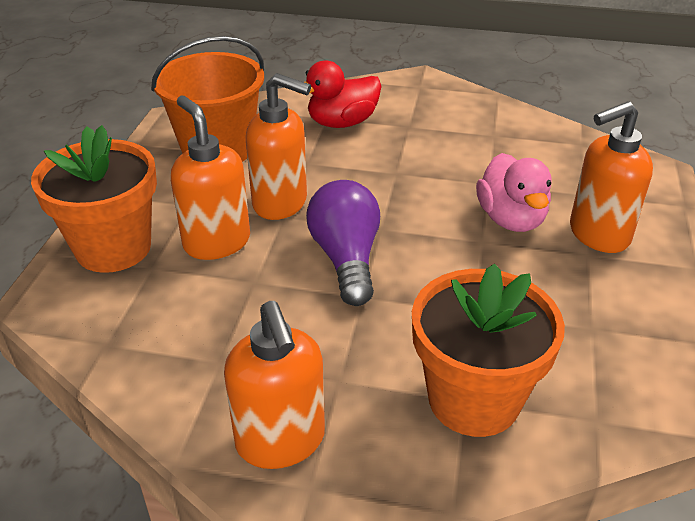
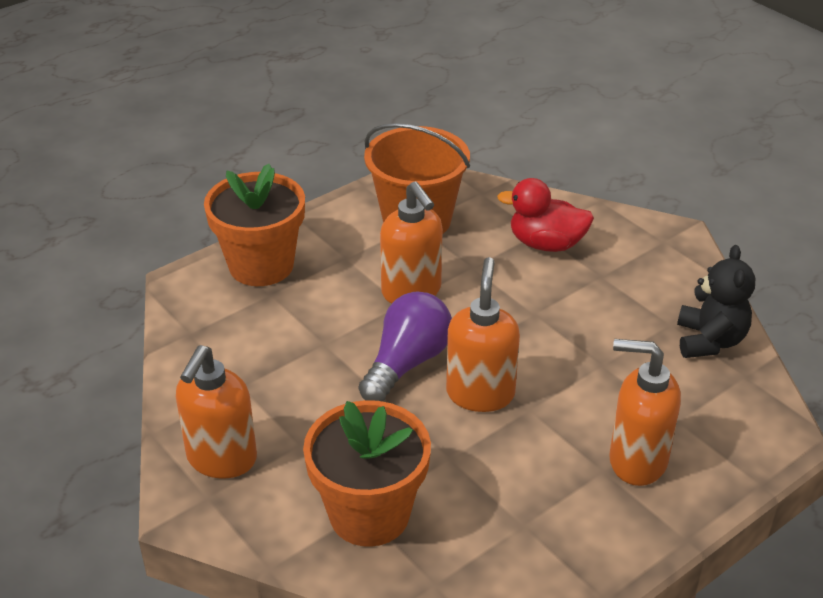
camera: 40 degrees right, 0 degrees up
(216, 242) = (332, 299): orange soap dispenser -> orange soap dispenser (480, 393)
(511, 219) = (578, 405): pink duck -> none
(532, 134) = (709, 341): none -> black teddy bear

